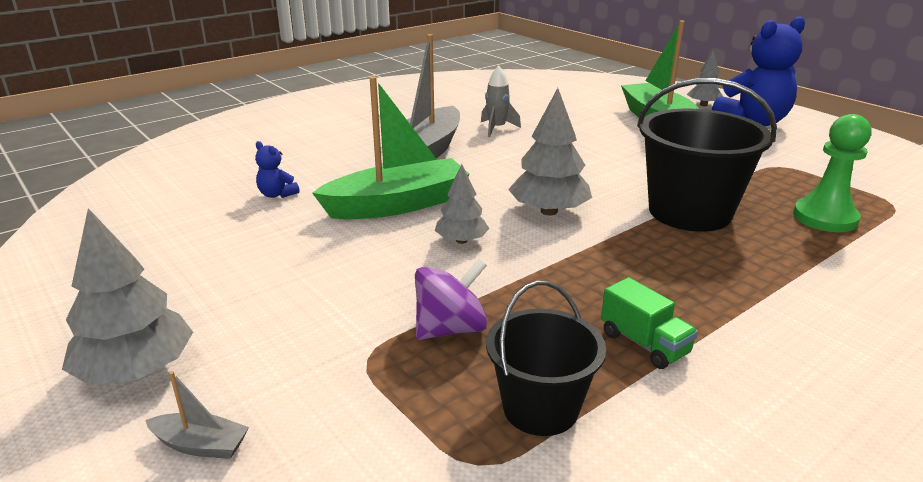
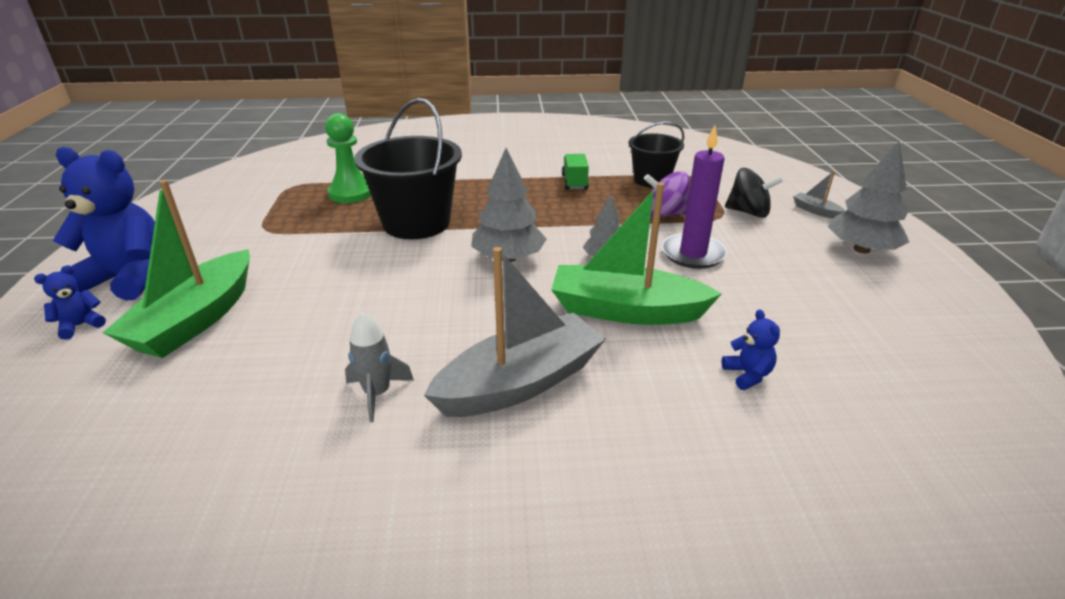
camera: 145 degrees left, 5 degrees up
(326, 387) = (748, 212): none -> black spinning top
(372, 278) = (693, 254): none -> purple candle
(703, 105) = (80, 325): grey tree -> blue teddy bear

